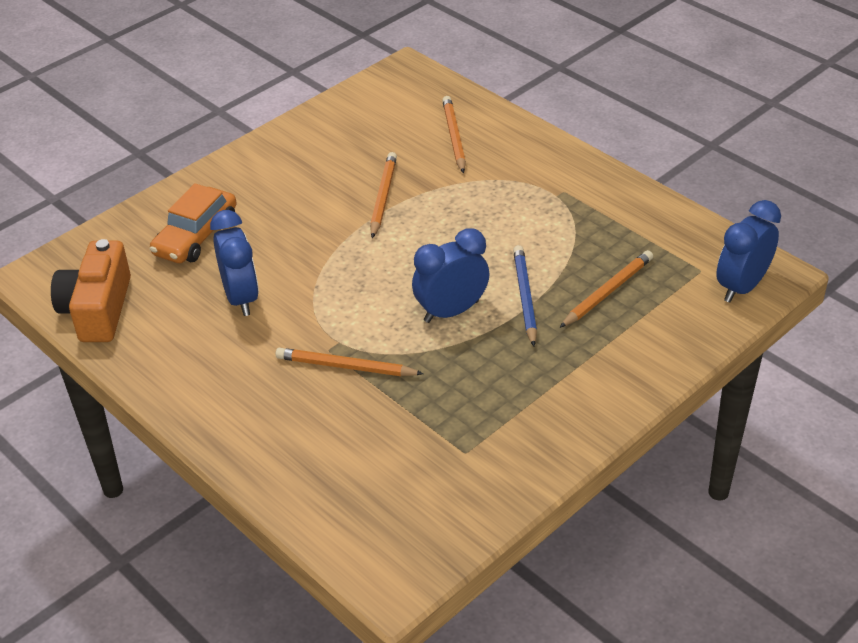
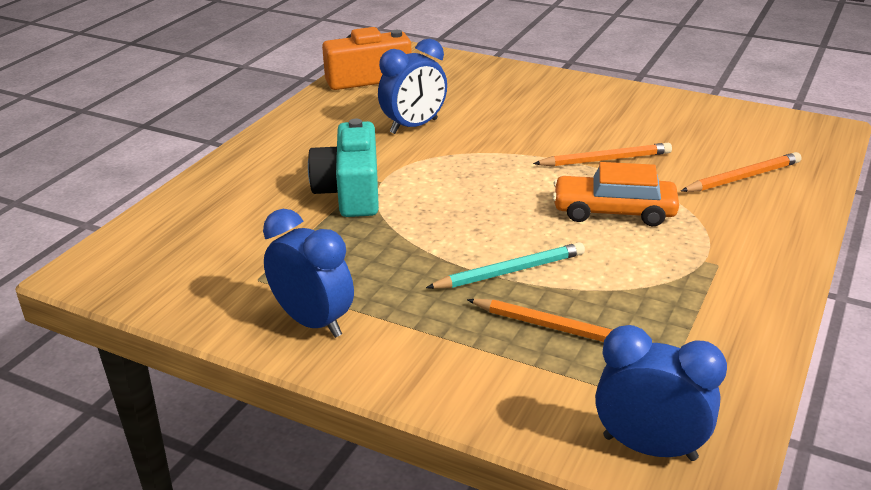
camera: 70 degrees right, 10 degrees down
(196, 236) = (479, 92): orange car -> orange car (613, 211)
(345, 366) = (350, 191): orange pencil -> turquoise camera
(451, 311) = (458, 231): blue clock -> blue clock (313, 322)
(525, 297) = (510, 271): blue pencil -> turquoise pencil

